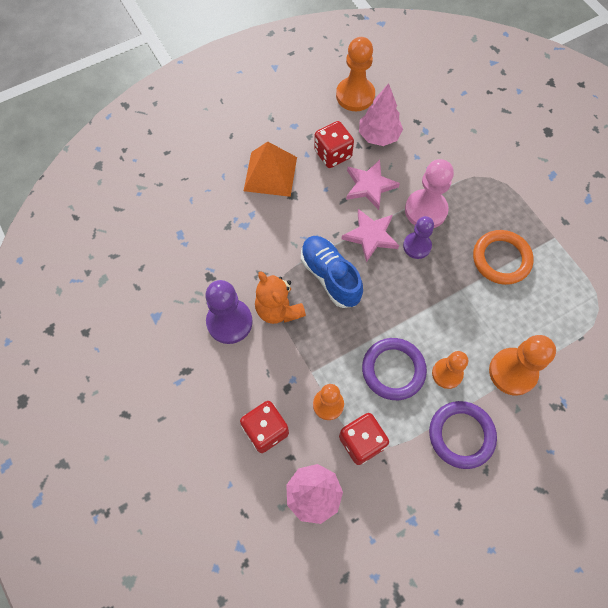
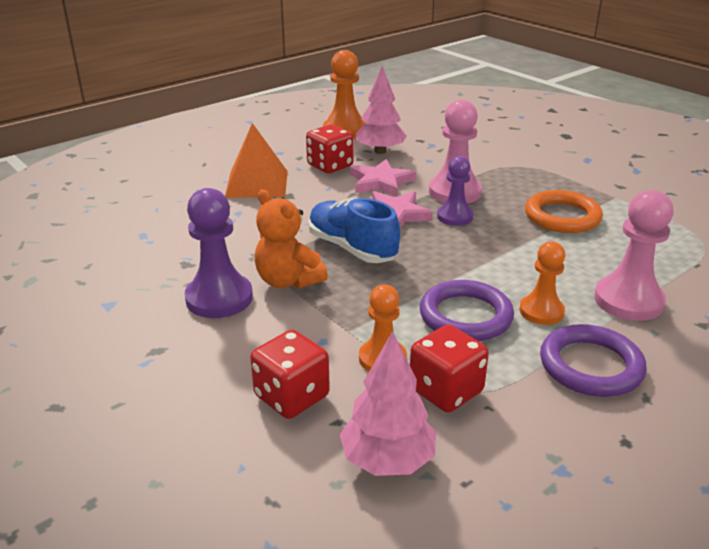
camera: 10 degrees left, 35 degrees down
(512, 372) = (628, 301): orange pawn -> pink pawn

